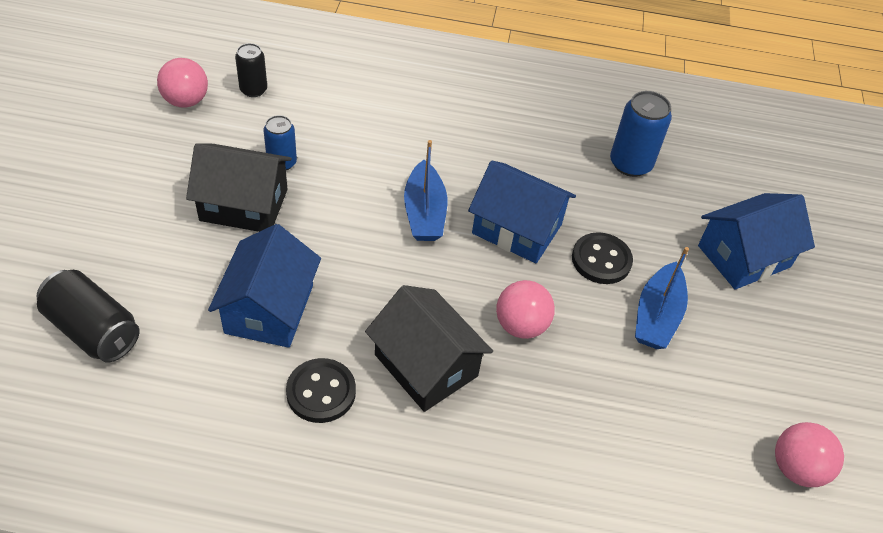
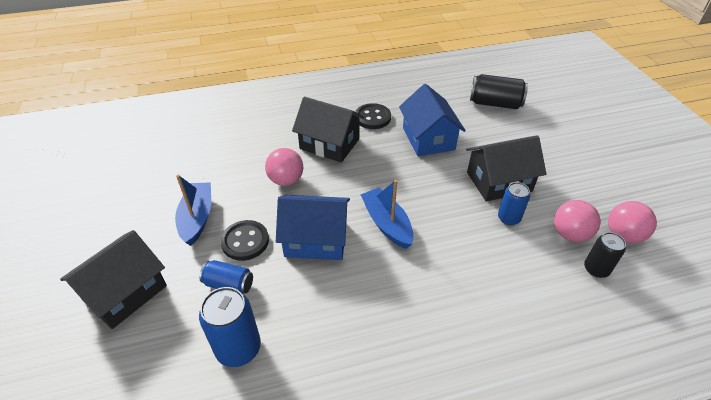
camera: 160 degrees right, 5 degrees down
(629, 220) = (229, 284): none -> blue can
(744, 256) = (125, 292): blue house -> black house
(796, 468) = (107, 169): pink ball -> pink ball (570, 234)

